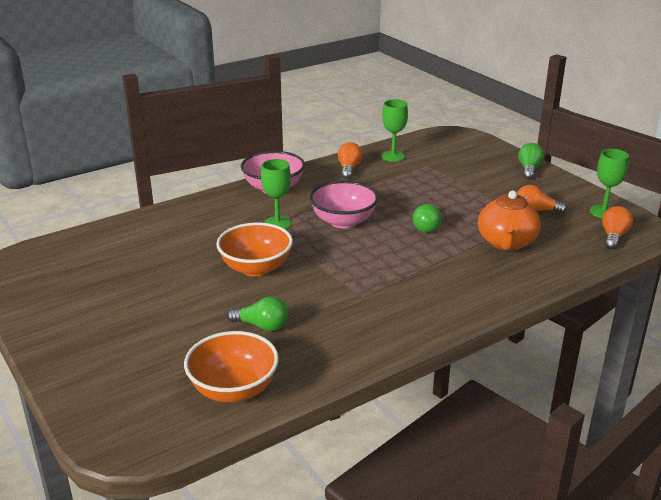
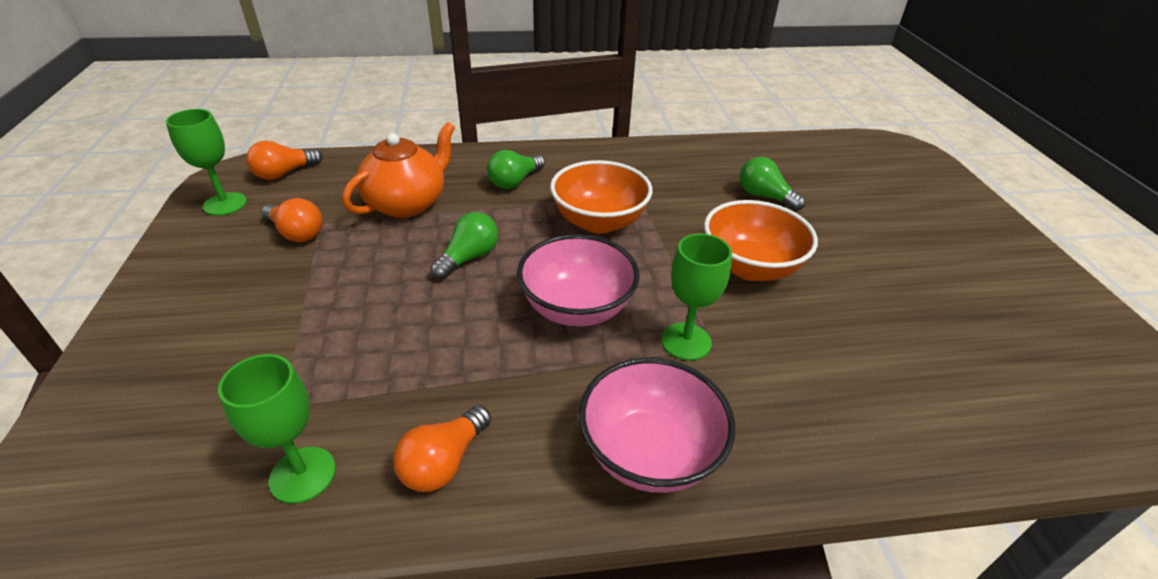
camera: 155 degrees left, 10 degrees up
(233, 389) = (805, 155): orange bowl -> orange bowl (599, 221)
(529, 169) = (148, 317): green light bulb -> green light bulb (514, 181)

